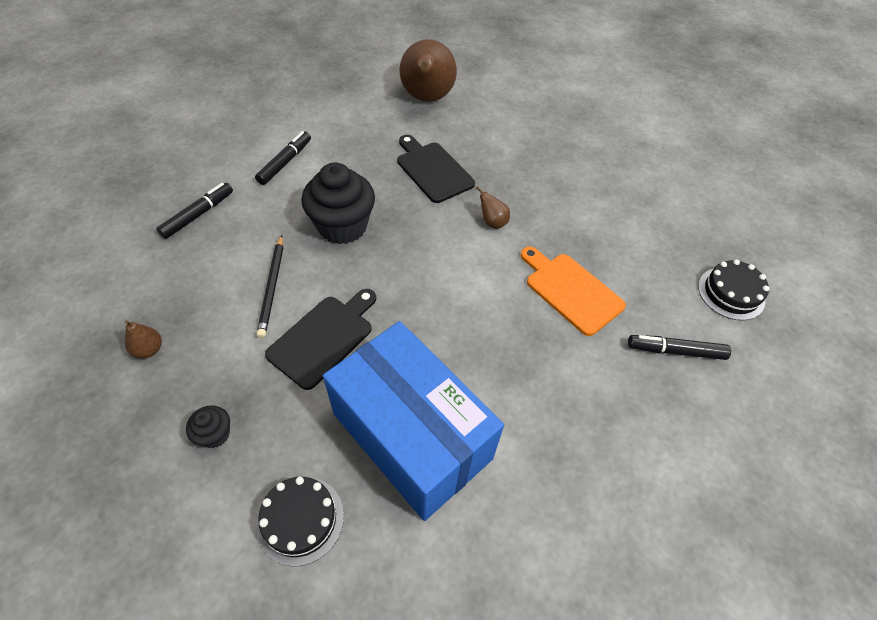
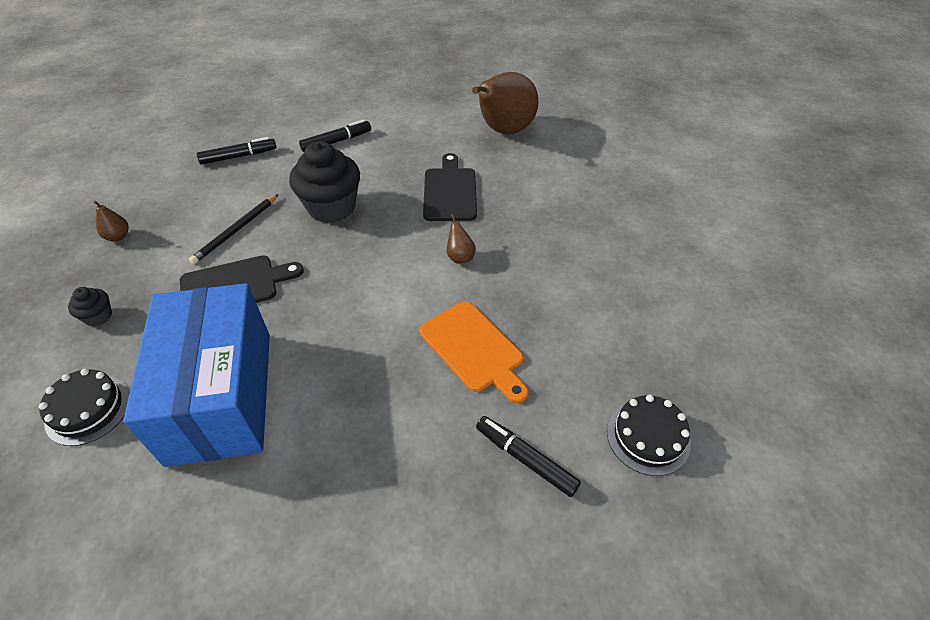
camera: 35 degrees right, 5 degrees down
(570, 290) = (474, 349): orange cutting board -> orange cutting board turned 150 degrees clockwise

